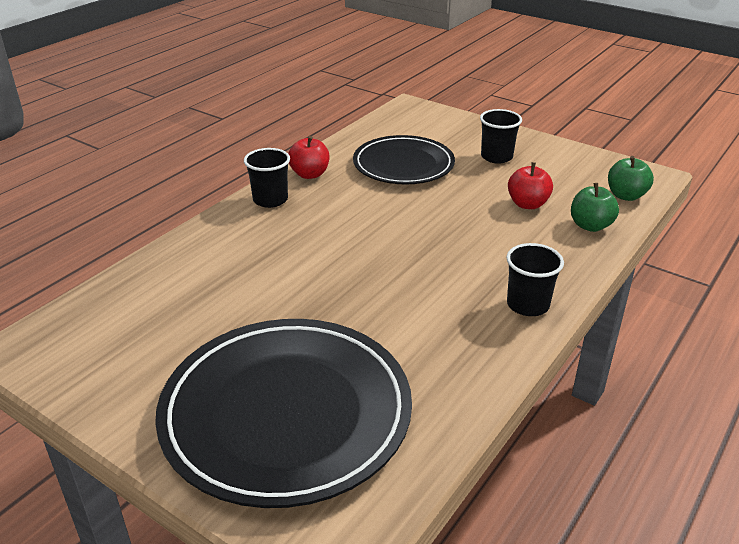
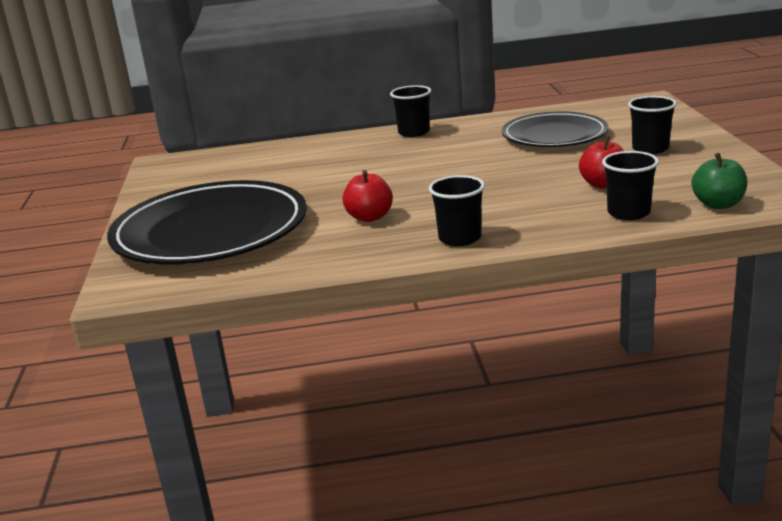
camera: 50 degrees right, 10 degrees down
(309, 174) = (470, 125): red apple -> red apple (369, 217)
(590, 226) = (628, 213): green apple -> black cup

